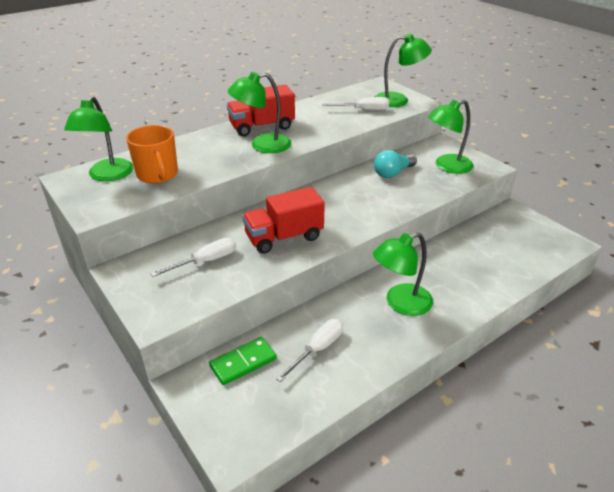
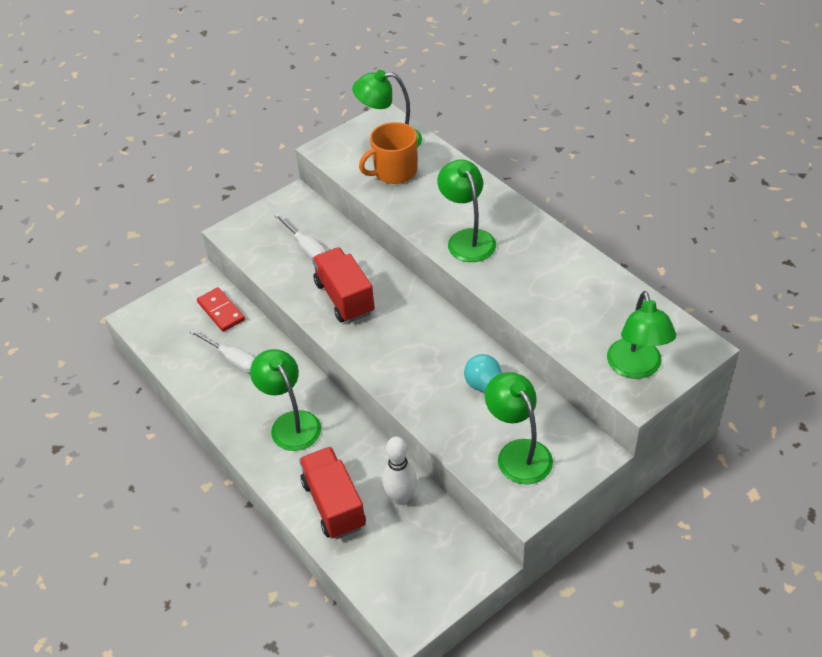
camera: 90 degrees right, 10 degrees up
(243, 362) = (221, 311): green domino -> red domino
(262, 127) = (516, 232): red truck -> red truck (334, 504)
(363, 110) = (590, 328): white screwdriver -> none
(468, 243) = (401, 498): none -> white bowling pin

